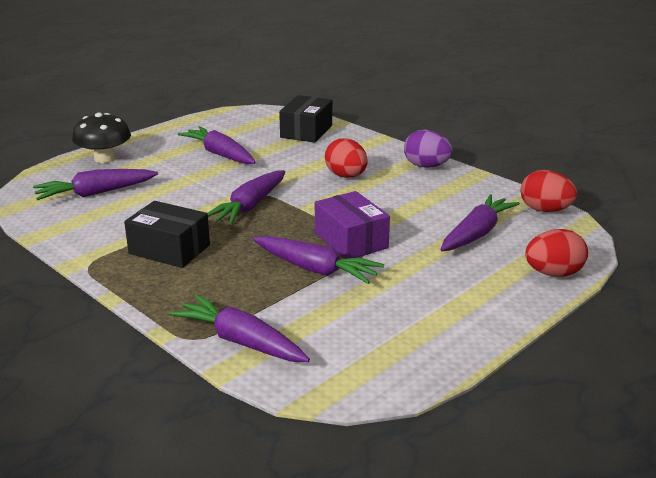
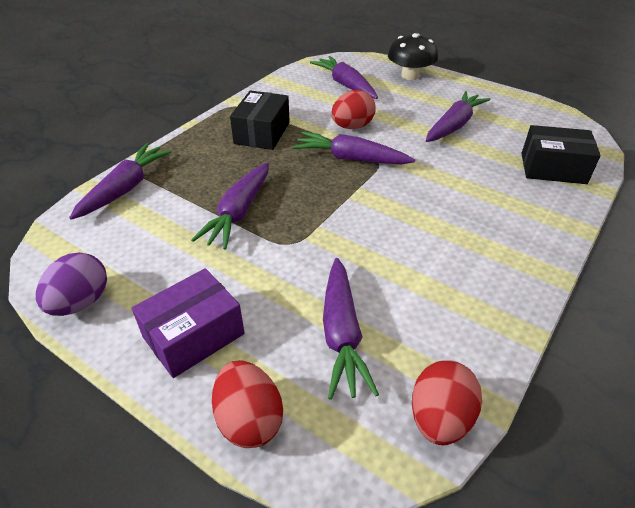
camera: 80 degrees right, 15 degrees up
(346, 176) = (449, 210): red egg -> red egg (352, 127)
(351, 240) = (299, 229): purple box -> purple box (194, 335)
(426, 166) = (518, 276): purple egg -> purple egg (81, 302)
(476, 233) = (342, 334): purple carrot -> purple carrot turned 60 degrees clockwise

